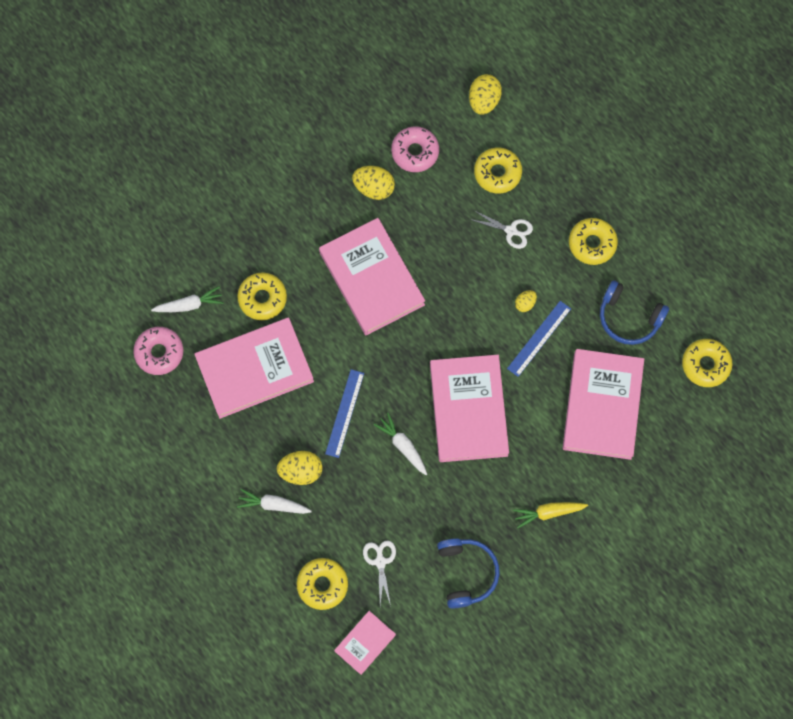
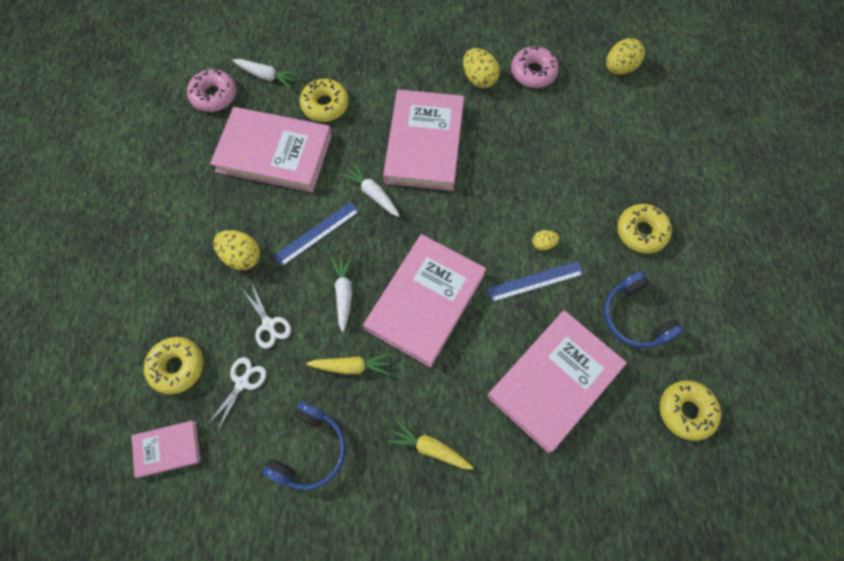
camera: 35 degrees right, 5 degrees down
(273, 504) = (197, 268): white carrot -> white carrot (372, 193)
(450, 495) = (351, 366): none -> yellow carrot
(497, 173) = (593, 127): yellow donut -> none
(511, 231) = (573, 178): white scissors -> white scissors (269, 324)

